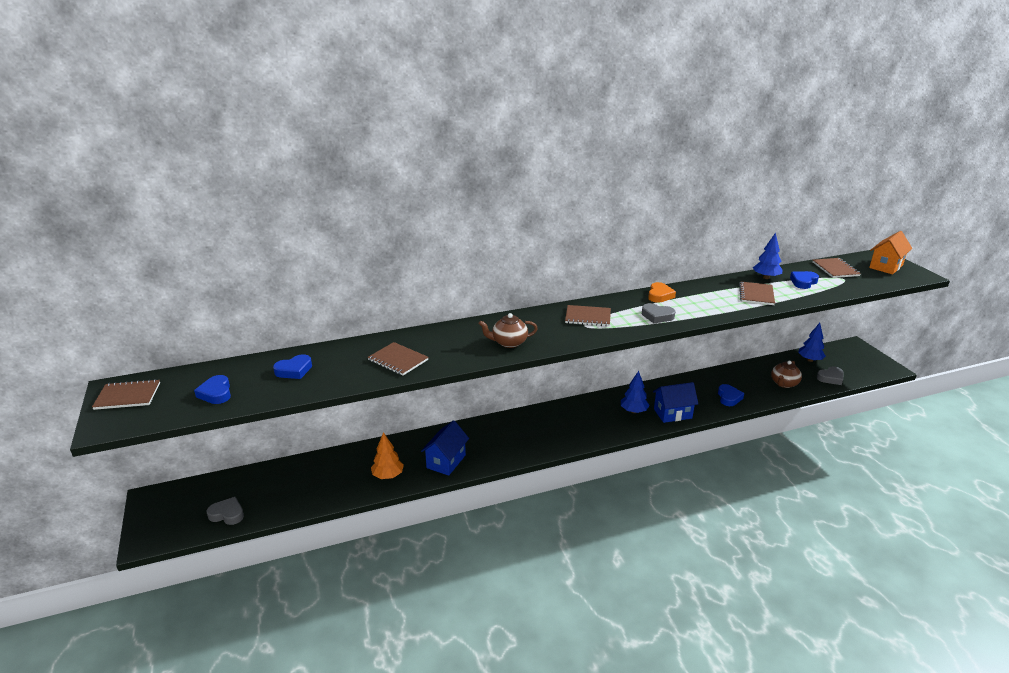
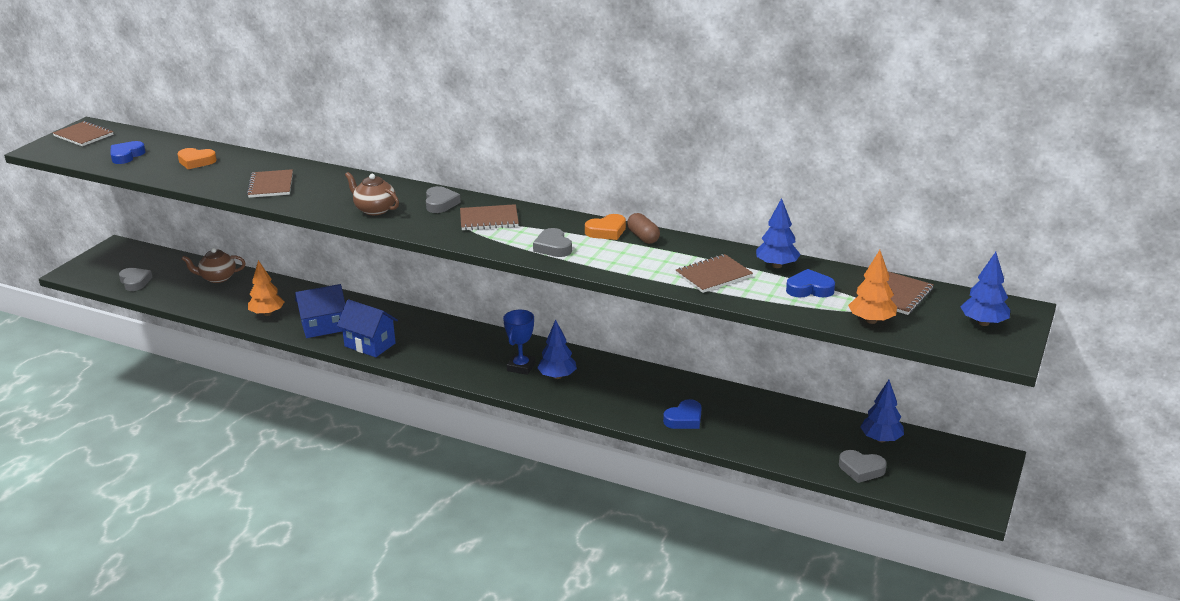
camera: 45 degrees right, 0 degrees up
(294, 370) = (196, 161): blue heart -> orange heart
(538, 321) = (440, 203): none -> grey heart
(588, 317) = (489, 219): brown notebook -> brown notebook turned 60 degrees counterclockwise
(606, 417) = (521, 367): none -> blue trophy
(672, 413) = (590, 399): blue house -> blue house (370, 345)
(682, 290) = (643, 237): none -> brown capsule
(784, 383) = (784, 442): brown teapot -> brown teapot (217, 278)
(855, 285) = (871, 321): none -> orange tree
(886, 266) = (983, 323): orange house -> blue tree

